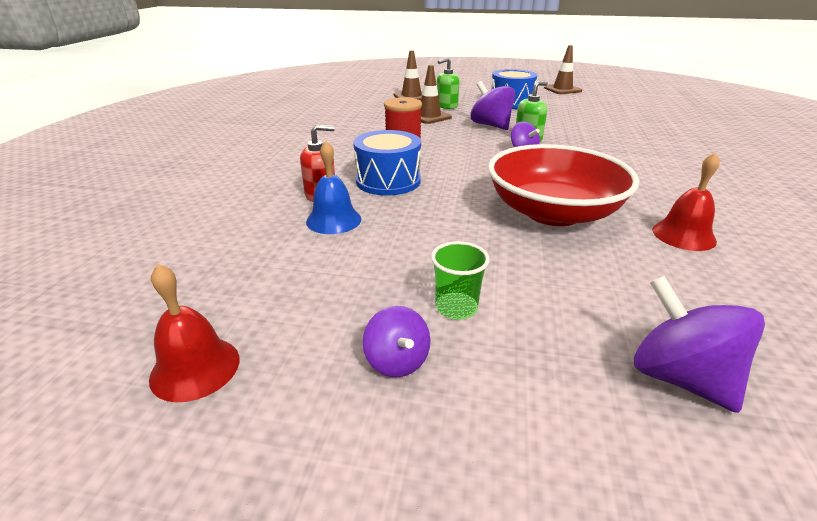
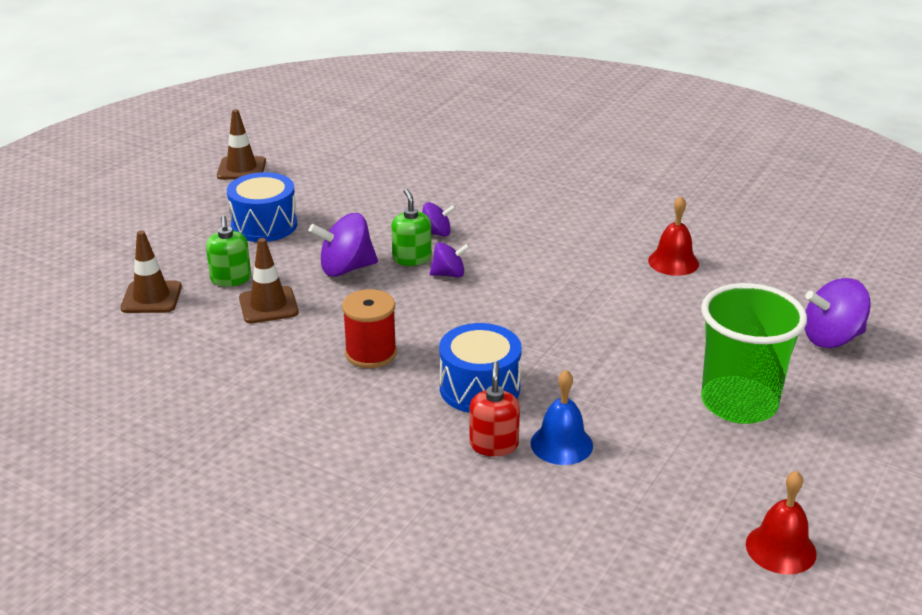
camera: 70 degrees left, 0 degrees up
(397, 361) = (794, 446): purple spinning top -> purple spinning top (436, 233)
(456, 307) = (739, 403): green cup -> green cup, size x2.21
(553, 212) = (607, 308): red bowl -> none

